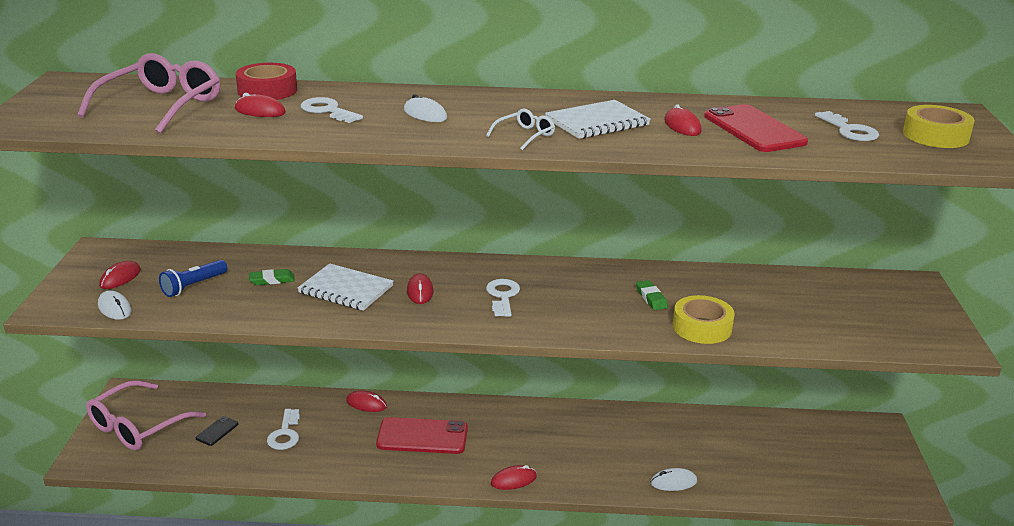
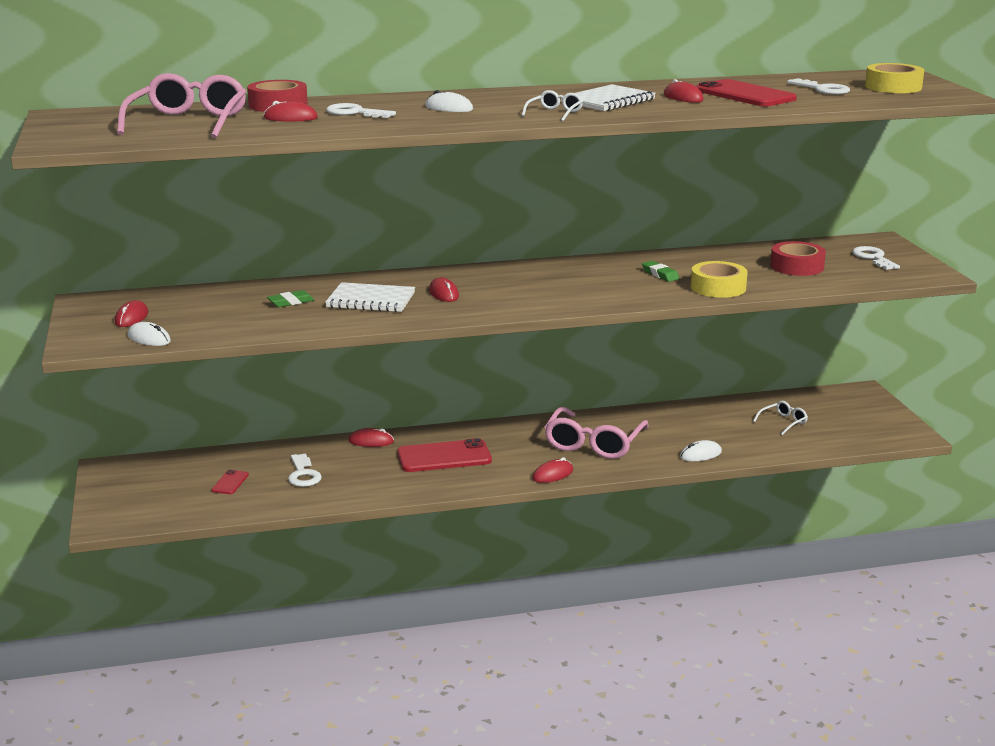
camera: 15 degrees left, 5 degrees down
(137, 426) = (141, 491): pink glasses -> pink glasses (593, 444)
(193, 286) = (215, 315): blue flashlight -> none
(217, 431) = (230, 482): black phone -> red phone
(502, 296) = (524, 288): white key -> white key (873, 258)
(779, 454) = (783, 422): none -> white glasses
(804, 309) = (797, 266): none -> red tape

